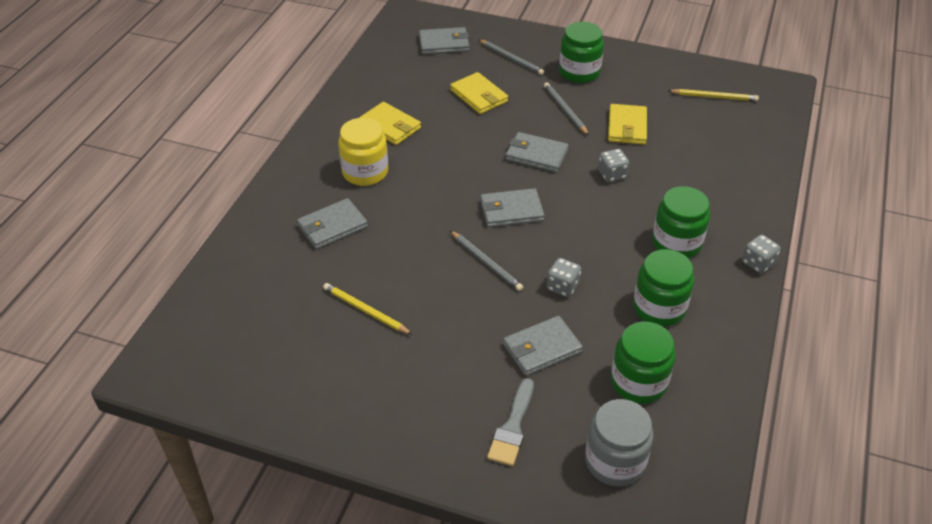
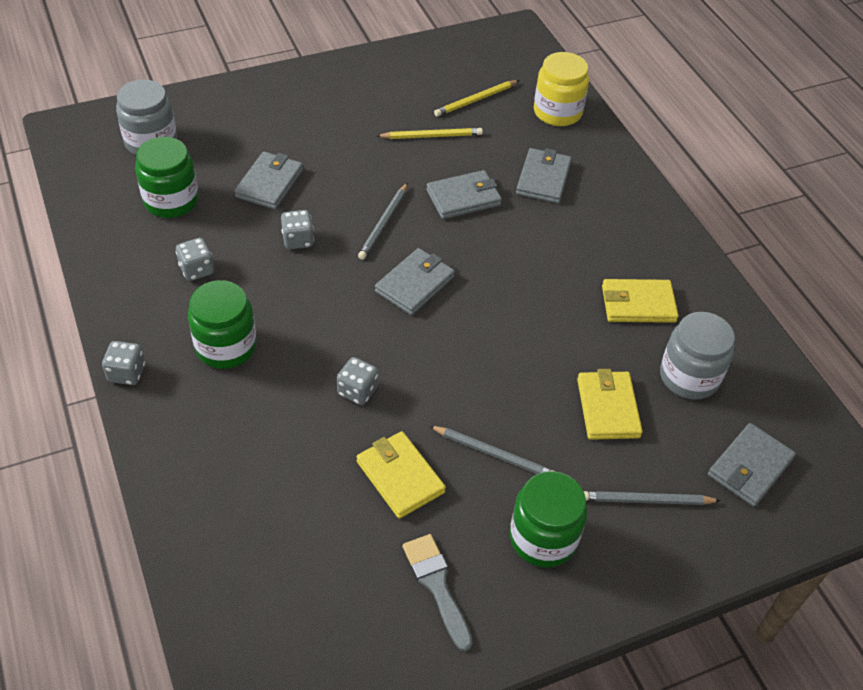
camera: 135 degrees right, 5 degrees up
(365, 172) = (588, 241): yellow jar -> yellow jar (557, 112)
(416, 85) = (689, 377): none -> grey jar
(479, 96) = (607, 408): yellow wallet -> yellow wallet turned 75 degrees clockwise
(486, 262) = (384, 223): grey pencil -> grey pencil turned 75 degrees counterclockwise
(512, 427) = (242, 124): grey brush -> grey brush (436, 585)
(536, 155) = (459, 365): grey wallet -> grey wallet (463, 198)
(659, 308) = (197, 270): green jar -> grey dice
(714, 97) = (332, 621): yellow pencil -> yellow pencil (475, 100)

